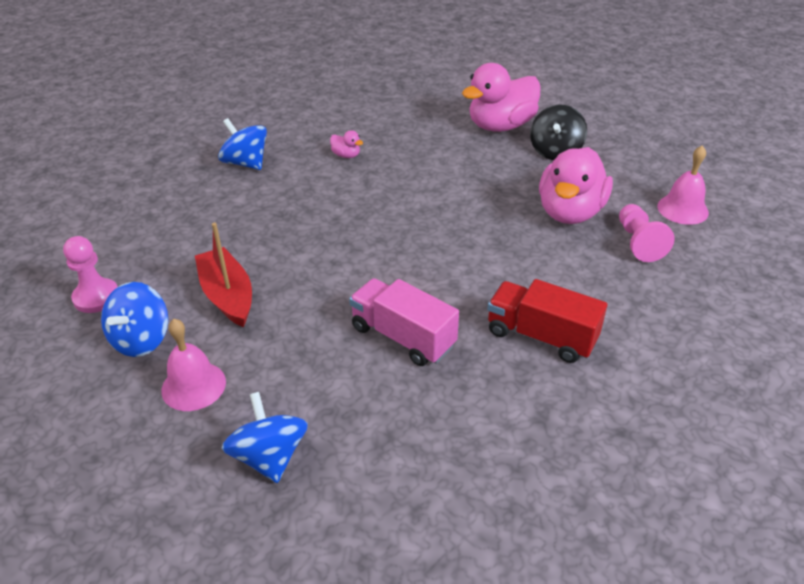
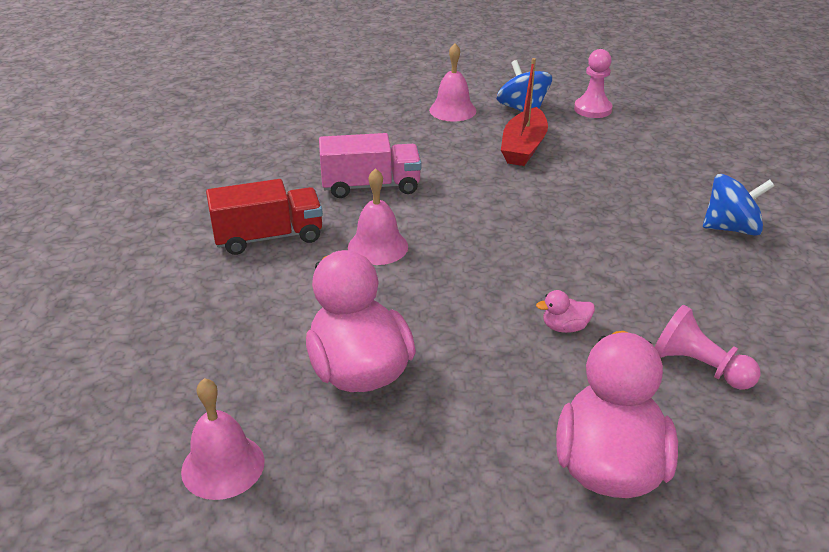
camera: 135 degrees right, 5 degrees down
(227, 295) = (523, 147): red boat -> red boat turned 90 degrees clockwise
(269, 456) = (362, 110): blue spinning top -> none
(346, 155) = (676, 292): pink duck -> pink duck (565, 327)
(468, 277) = (378, 246): none -> pink bell
(555, 151) = (480, 465): black spinning top -> none
(638, 242) = (248, 376): pink pawn -> pink pawn (699, 366)

